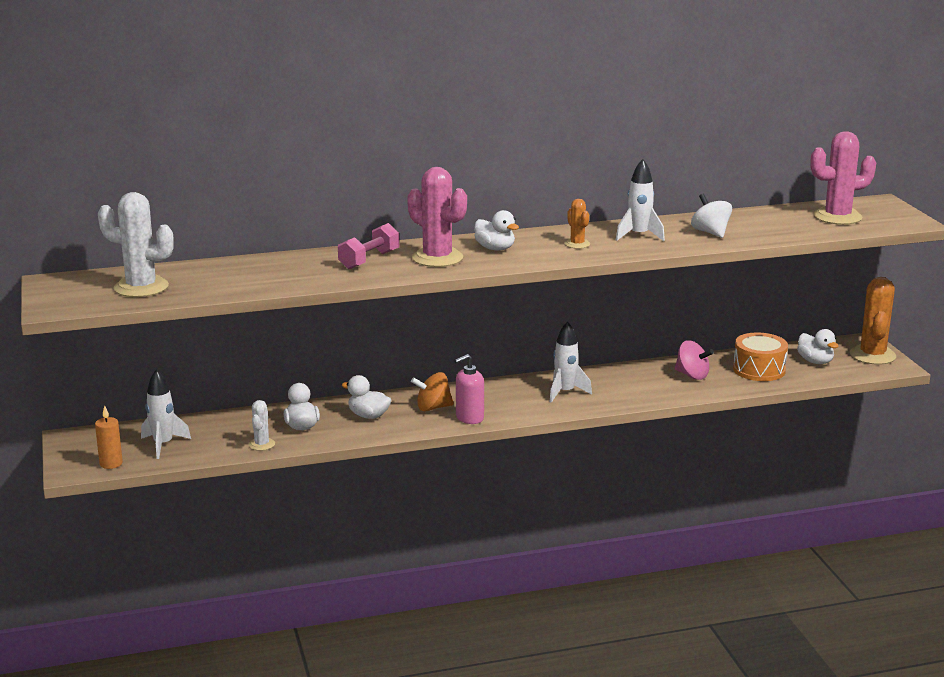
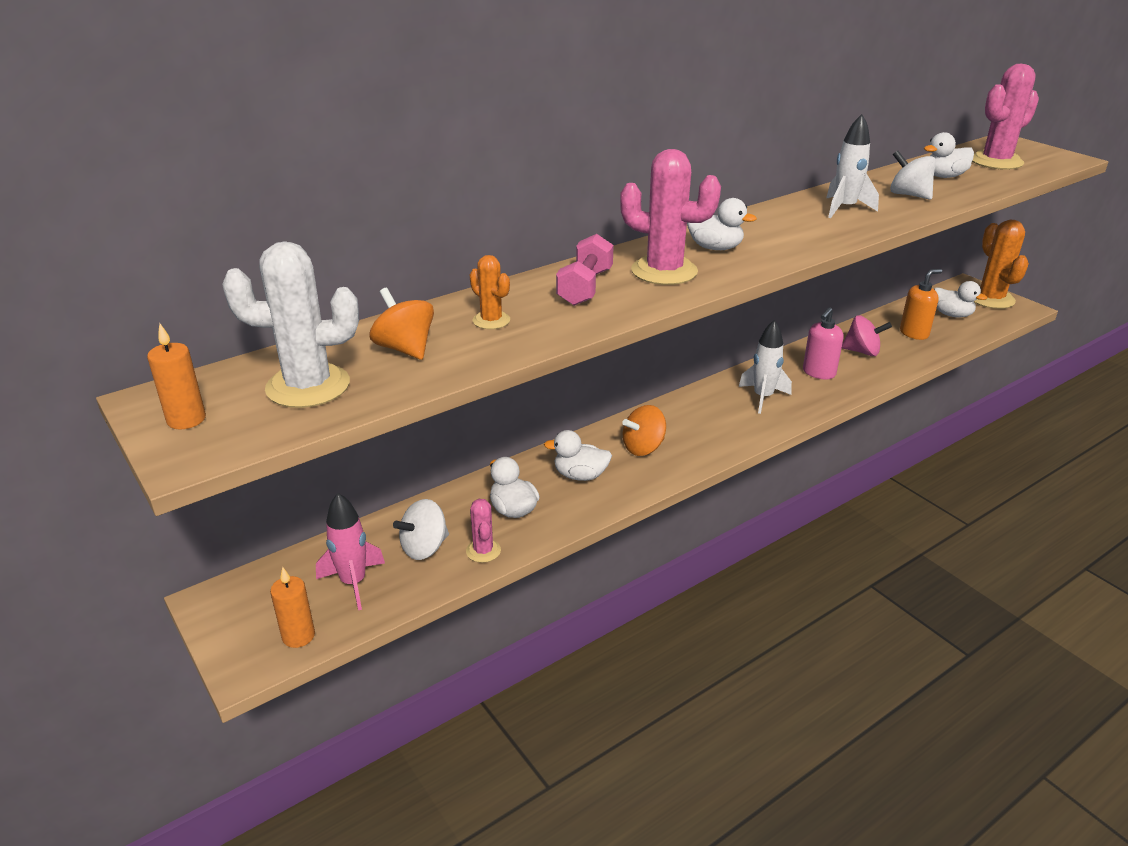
camera: 20 degrees left, 10 degrees up
(62, 293) = (186, 419): none -> orange candle
(163, 445) = (353, 583): white rocket -> pink rocket
(215, 277) = (405, 349): none -> orange spinning top
(223, 435) = (424, 548): none -> white spinning top
(261, 444) = (483, 551): white cactus -> pink cactus
(469, 418) = (695, 454): pink soap dispenser -> pink soap dispenser (818, 373)
(577, 244) = (796, 228): orange cactus -> orange cactus (491, 320)
(759, 370) = (914, 333): orange drum -> orange soap dispenser
(767, 223) = (944, 176): none -> white duck

